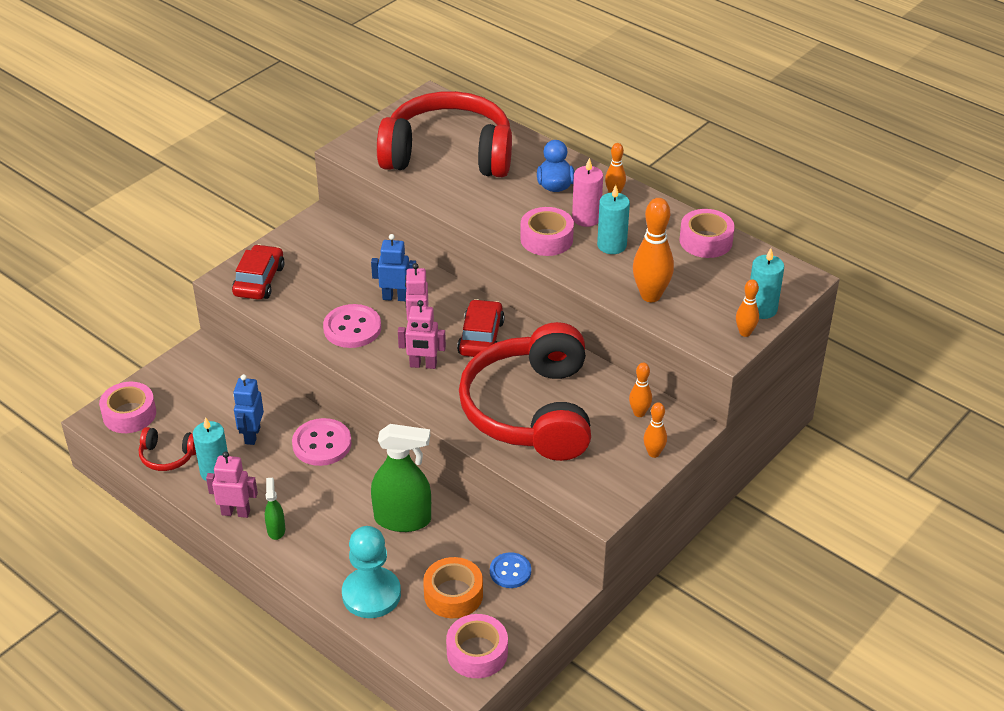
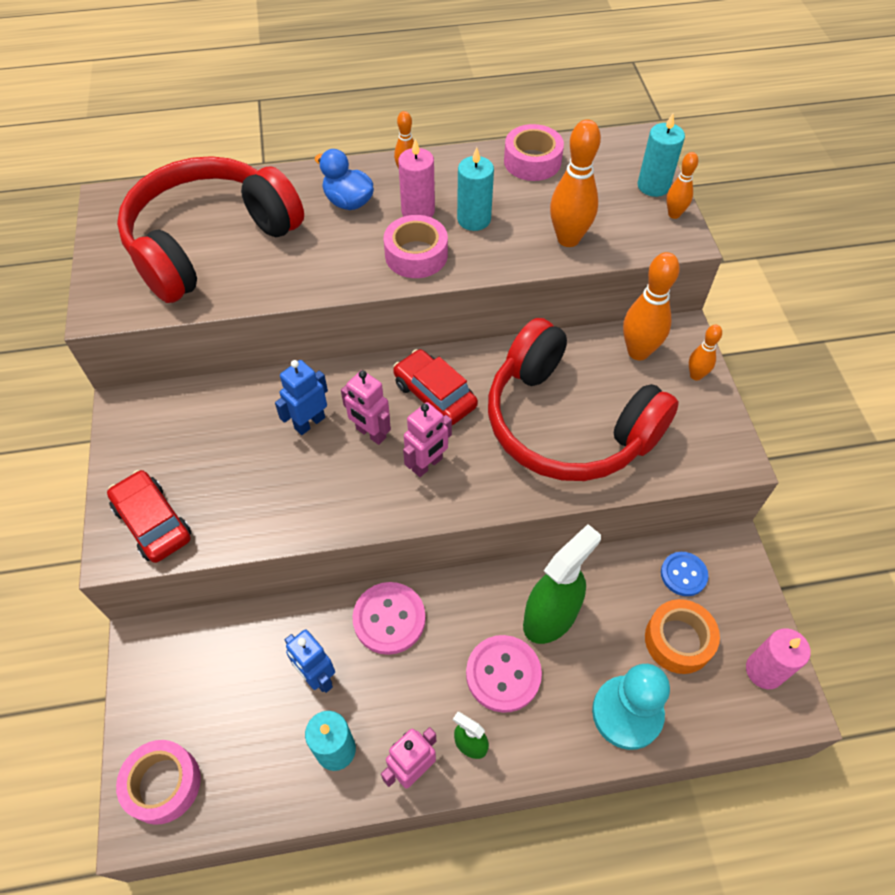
camera: 50 degrees left, 15 degrees up
(168, 456) = (267, 785): red headphones -> none
(352, 328) = (315, 487): pink button -> pink button (503, 674)
(477, 653) = (764, 670): pink tape -> pink candle
(639, 413) = (638, 352): orange bowling pin -> orange bowling pin, size x1.80

